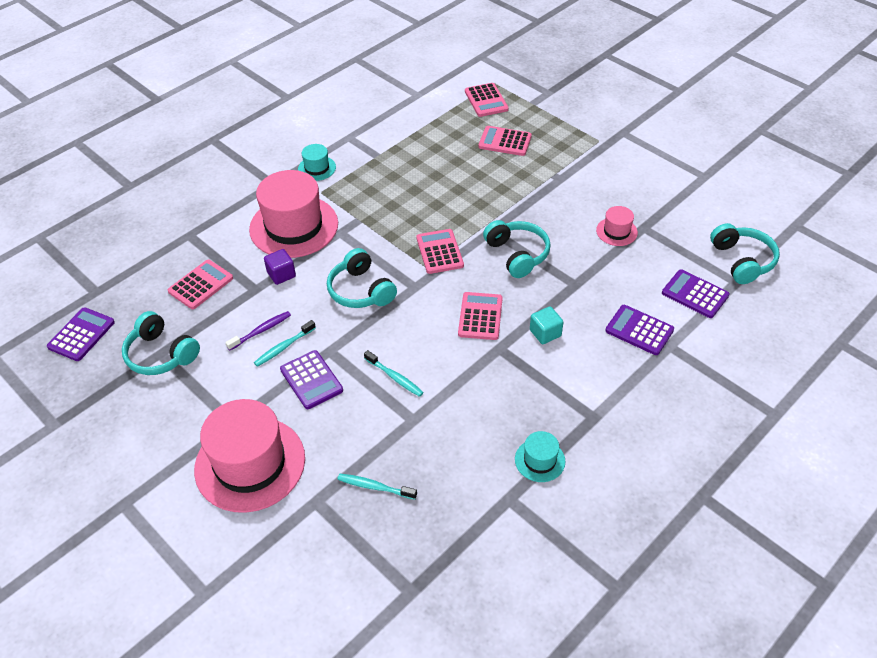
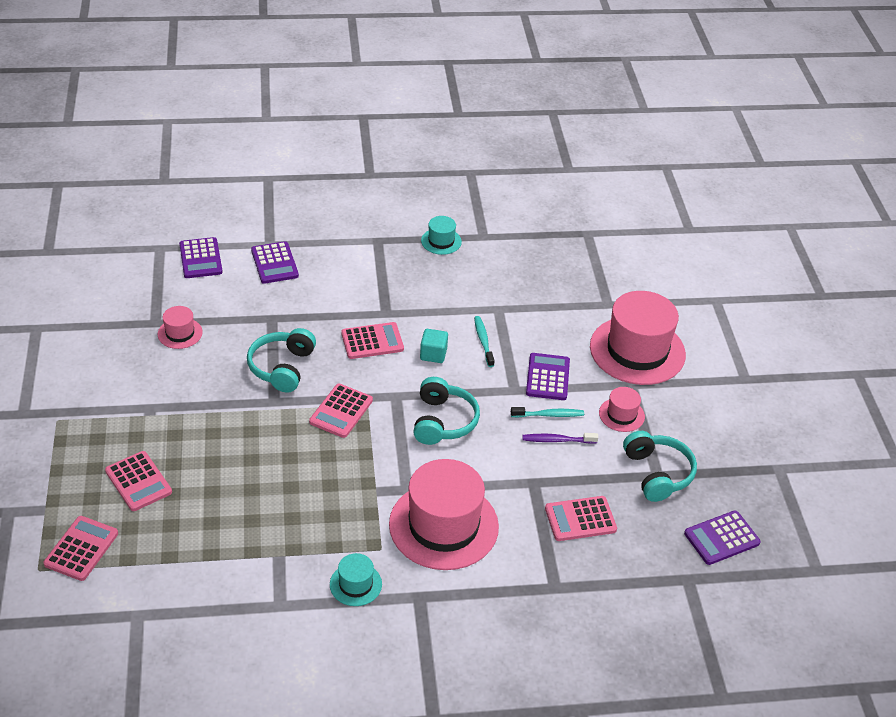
camera: 145 degrees left, 5 degrees down
(222, 386) = (621, 415): none -> pink hat
(281, 274) = (498, 481): purple cube -> none
(375, 487) = (562, 289): turquoise toothbrush -> none
(480, 316) = (372, 341): pink calculator -> pink calculator turned 150 degrees counterclockwise
(545, 333) = (340, 302): turquoise cube -> turquoise cube (433, 354)
(742, 261) = (130, 256): turquoise headphones -> none

